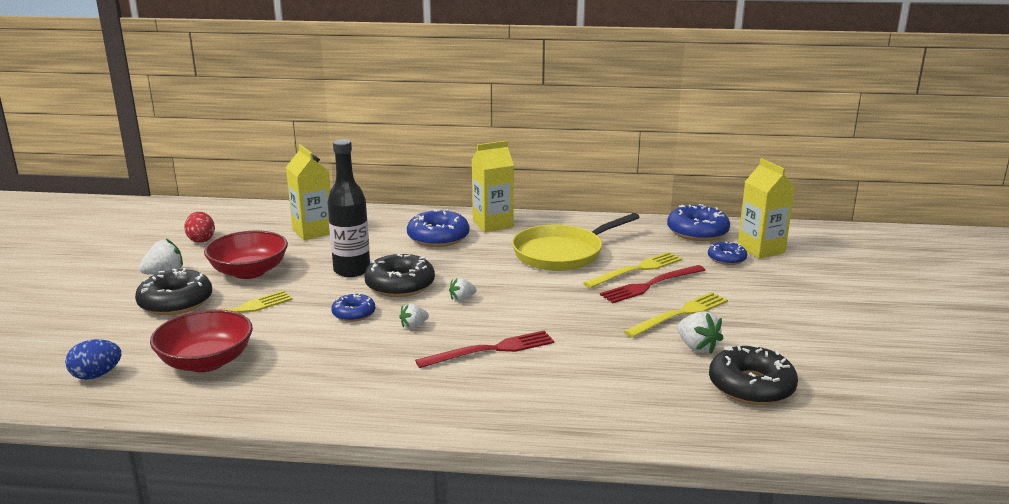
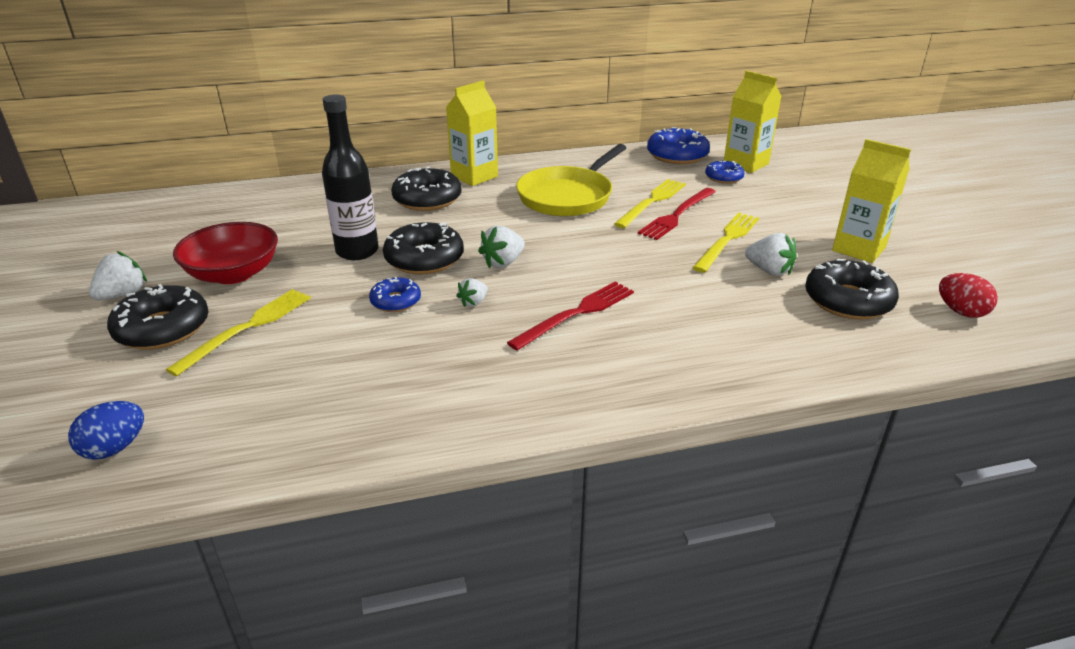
camera: 20 degrees left, 10 degrees up
(201, 240) = (144, 245): red egg -> red egg (961, 312)
(206, 362) = (255, 397): red bowl -> none
(313, 231) = (279, 214): yellow carton -> yellow carton (858, 249)
(438, 237) = (427, 199): blue donut -> black donut
(462, 299) = (503, 262): white strawberry -> white strawberry, size x1.58

